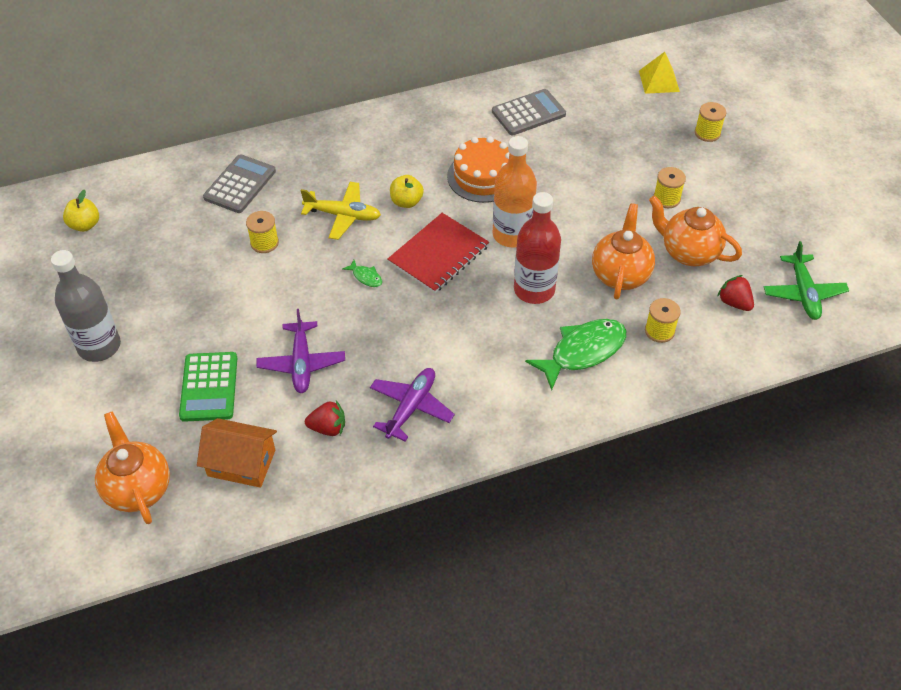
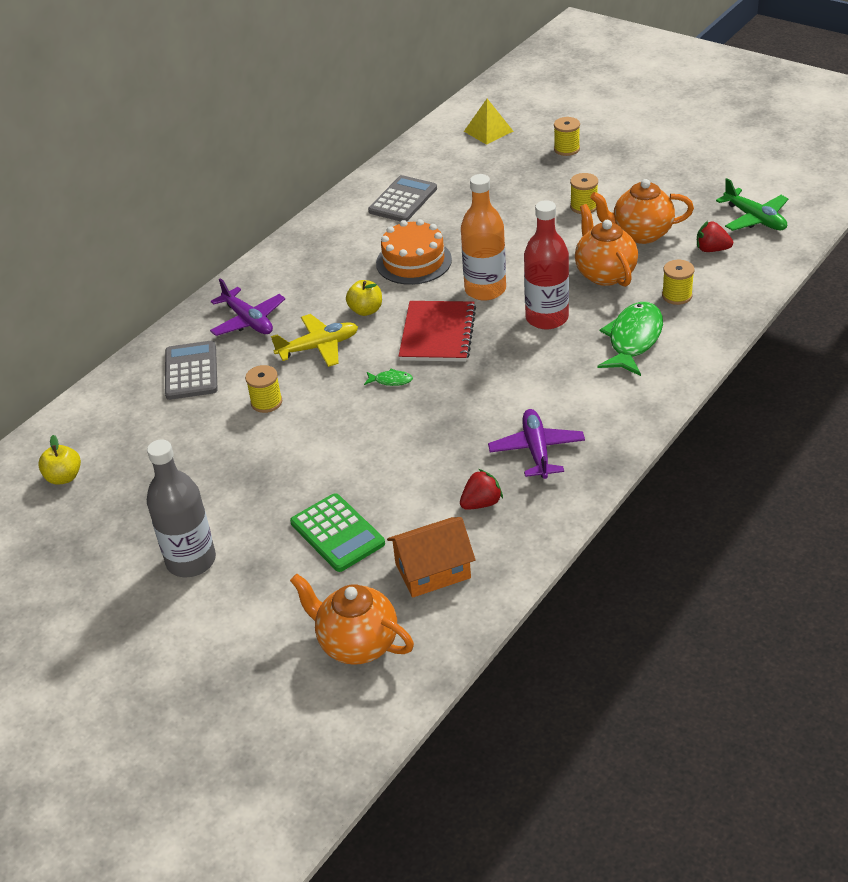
camera: 30 degrees left, 10 degrees down
(301, 363) = (404, 471): purple plane -> purple plane (248, 321)

